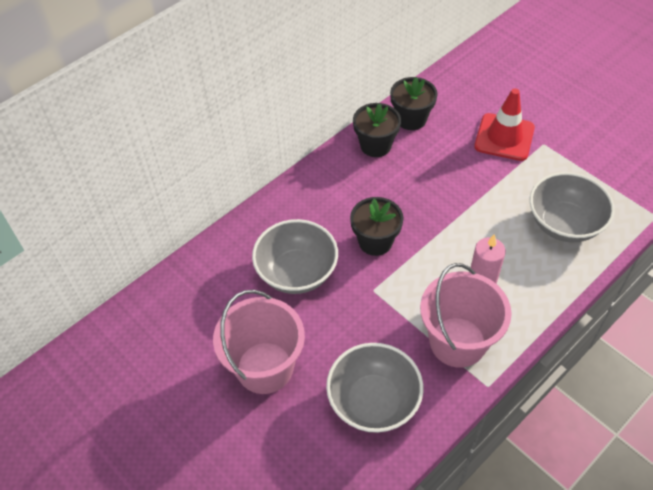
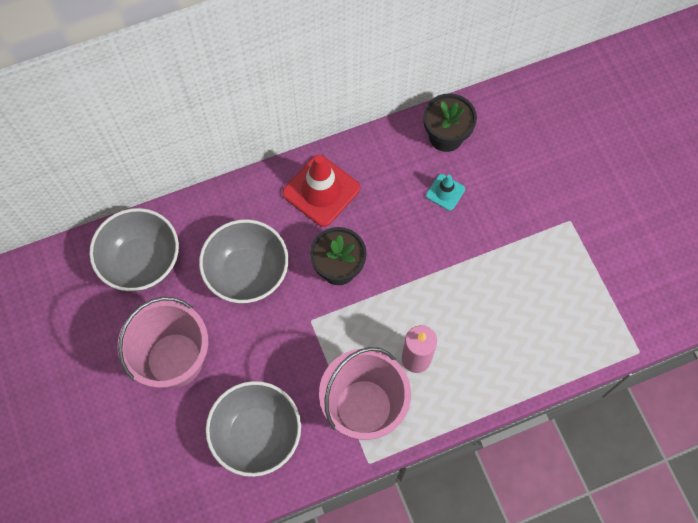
camera: 20 degrees right, 15 degrees up
(375, 145) = (393, 155): black flower pot -> none
(433, 157) = (445, 192): none -> turquoise traffic cone
(504, 137) = (532, 196): red traffic cone -> red traffic cone (321, 191)
(564, 224) = (538, 323): grey bowl -> grey bowl (141, 261)

